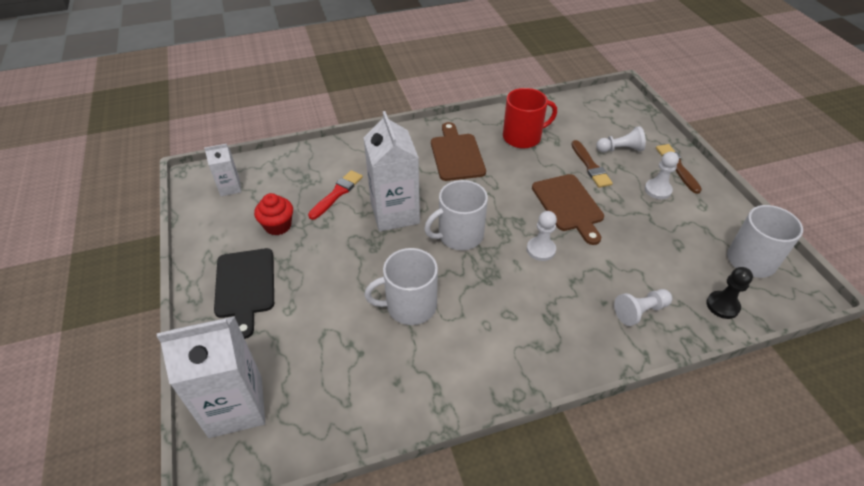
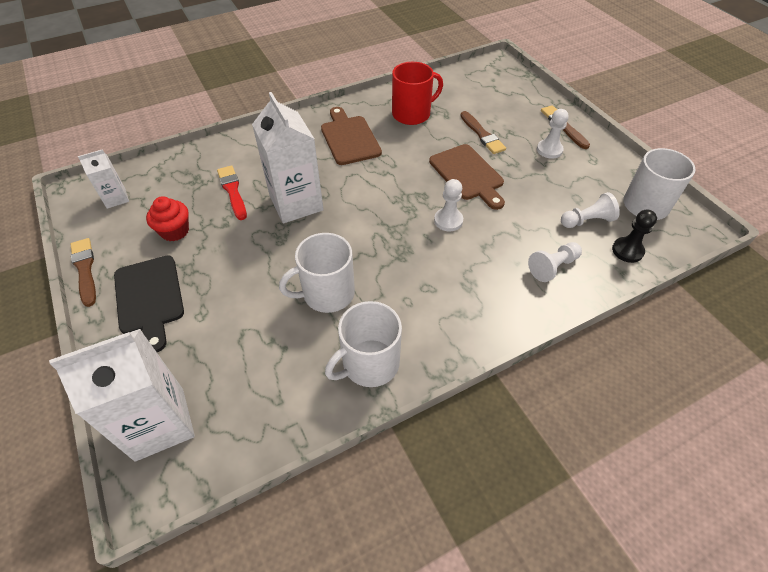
camera: 10 degrees left, 5 degrees up
(192, 251) = (85, 269): none -> brown brush
(337, 194) = (232, 191): red brush -> red brush turned 45 degrees counterclockwise
(459, 235) = (365, 217): white mug -> white mug (369, 363)
(620, 149) = (507, 115): white pawn -> white pawn (587, 221)

